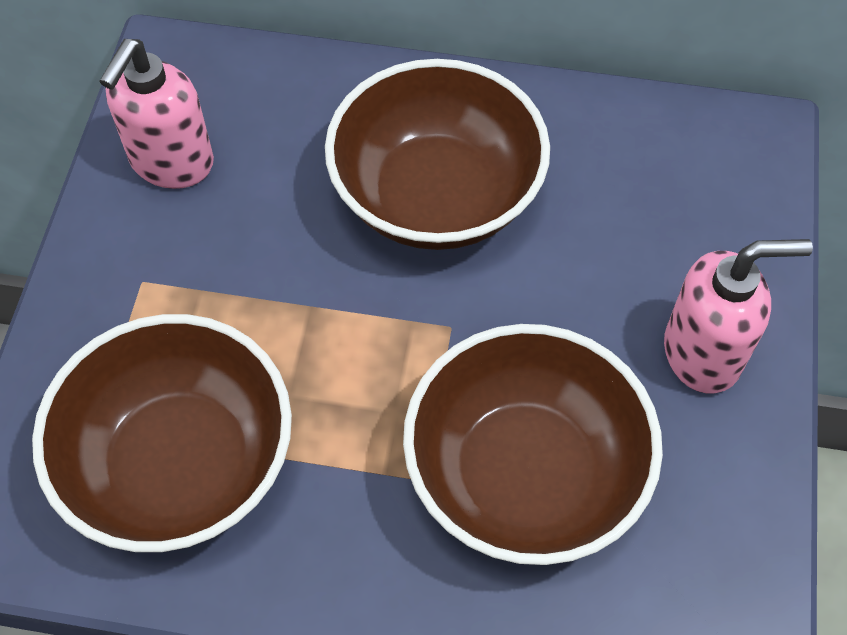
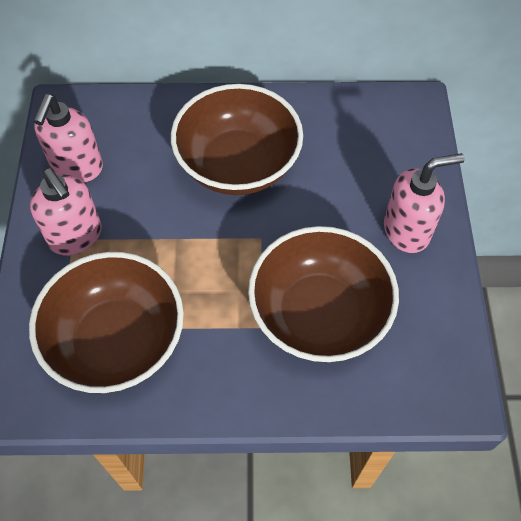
camera: 10 degrees left, 0 degrees up
(148, 277) = (76, 236): none -> pink soap dispenser

